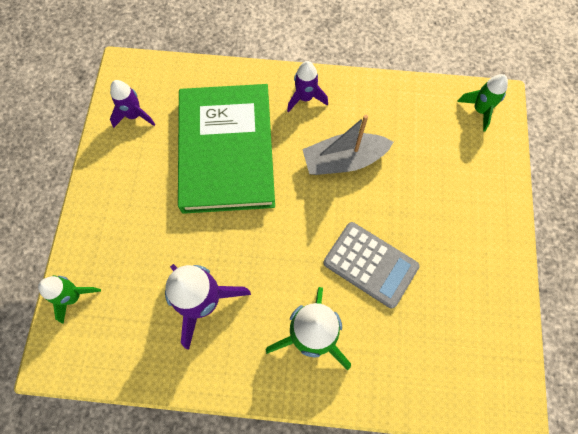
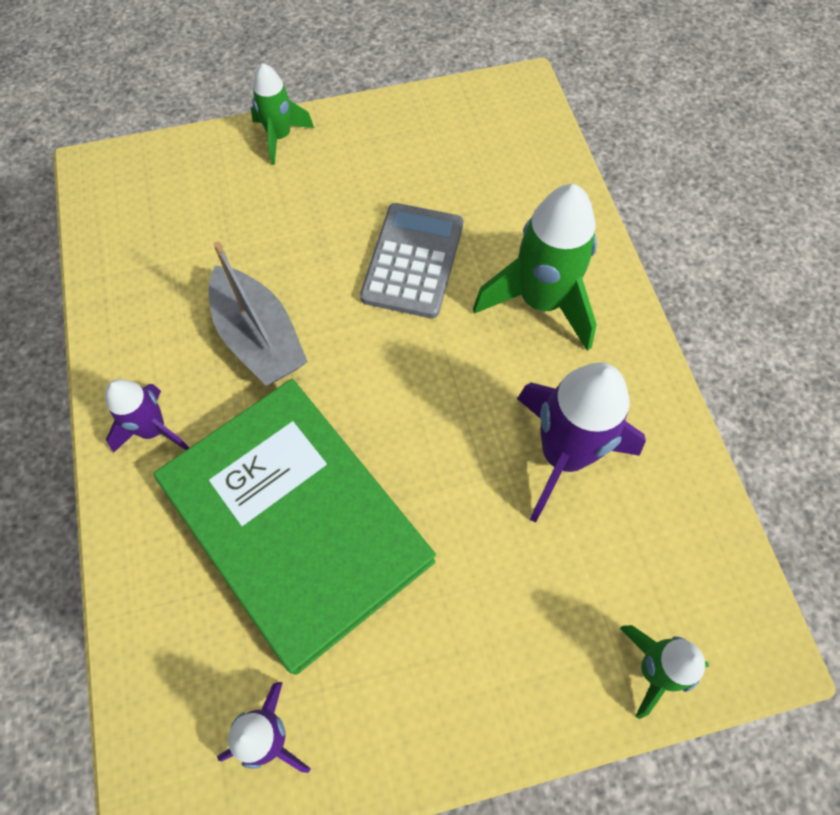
camera: 110 degrees left, 5 degrees down
(226, 151) = (296, 522): green book -> green book turned 75 degrees clockwise
(479, 110) = (120, 188): green rocket -> green rocket (280, 137)

